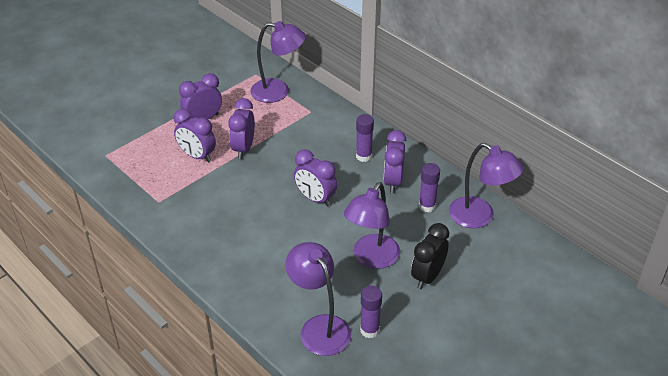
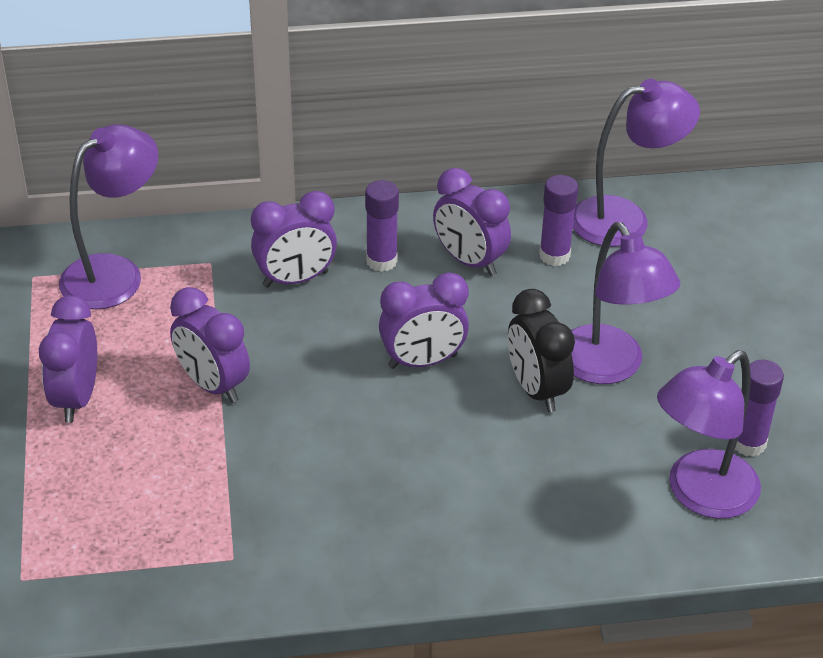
camera: 55 degrees left, 0 degrees up
(197, 156) = (167, 452): purple clock -> purple clock (295, 279)
(319, 327) = (700, 495): purple lamp -> purple lamp turned 45 degrees counterclockwise
(427, 276) = (694, 330): black clock -> black clock (536, 390)

